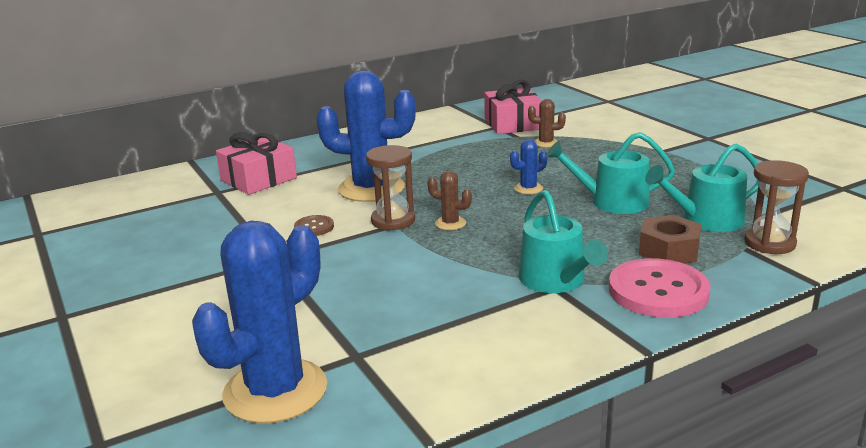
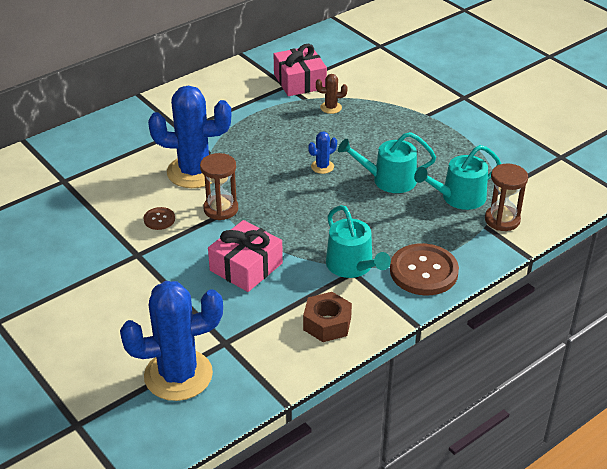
camera: 10 degrees left, 15 degrees up
(258, 179) = (94, 163): pink gift -> pink gift (246, 267)
(275, 391) = (178, 375): blue cactus -> blue cactus turned 45 degrees clockwise
(450, 223) = (266, 210): brown cactus -> none
(658, 291) = (423, 271): pink button -> brown button
(668, 251) = (431, 231): brown nut -> brown nut (327, 323)

